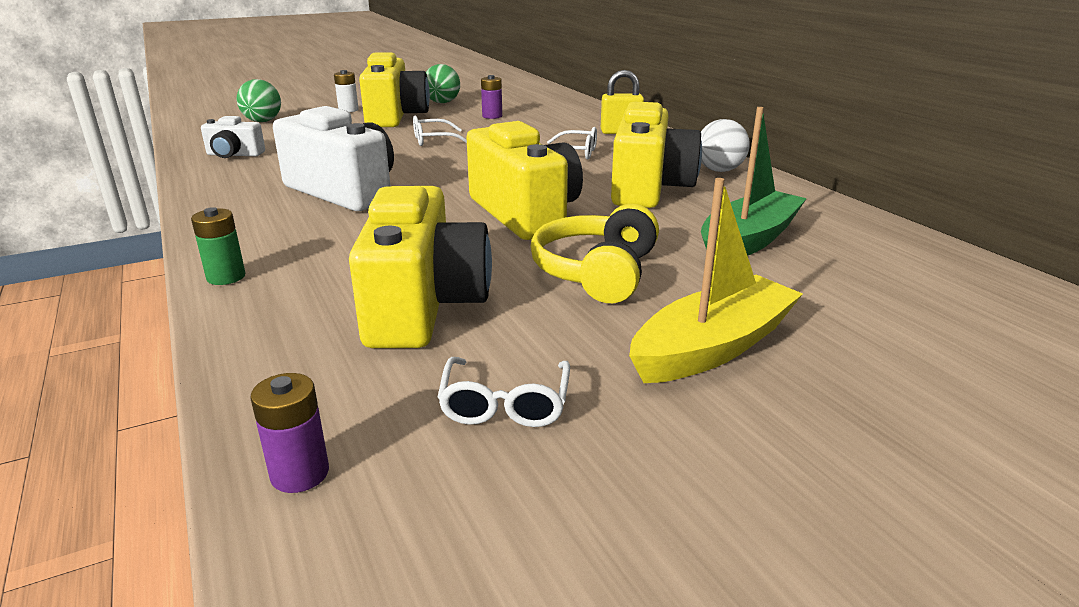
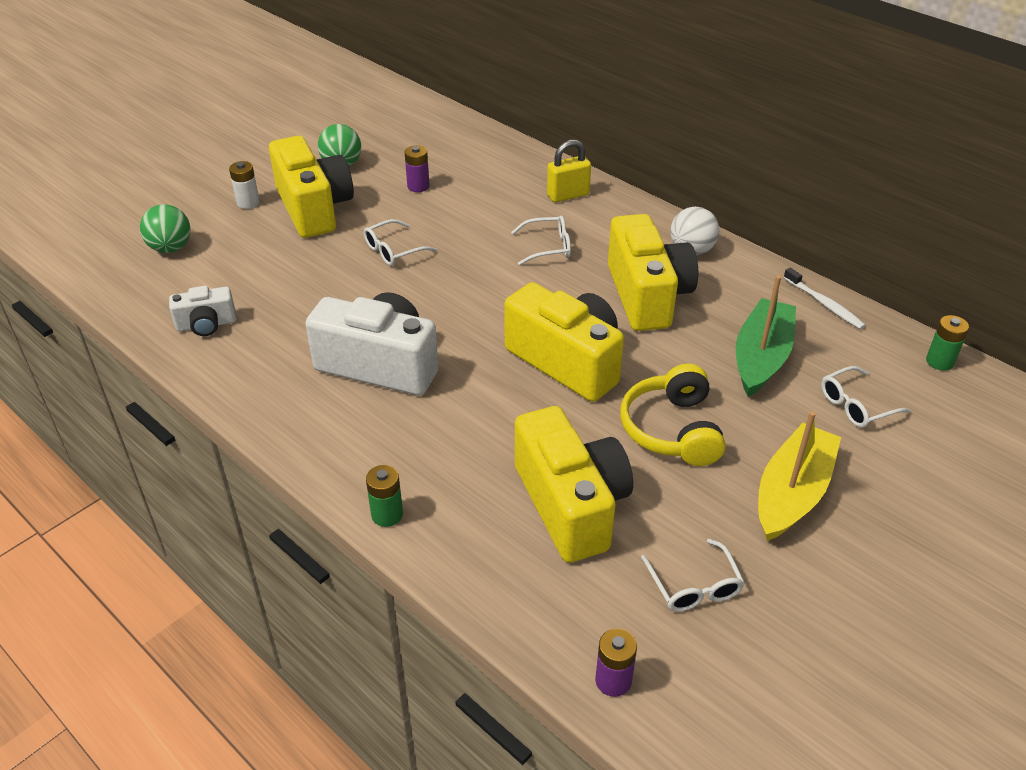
camera: 20 degrees left, 15 degrees up
(851, 292) = (856, 405): none -> white glasses
(852, 217) = (824, 304): none -> white toothbrush
(992, 276) = (939, 361): none -> green battery

